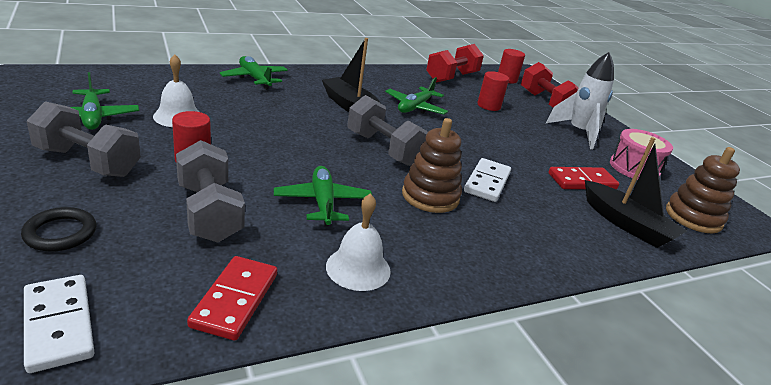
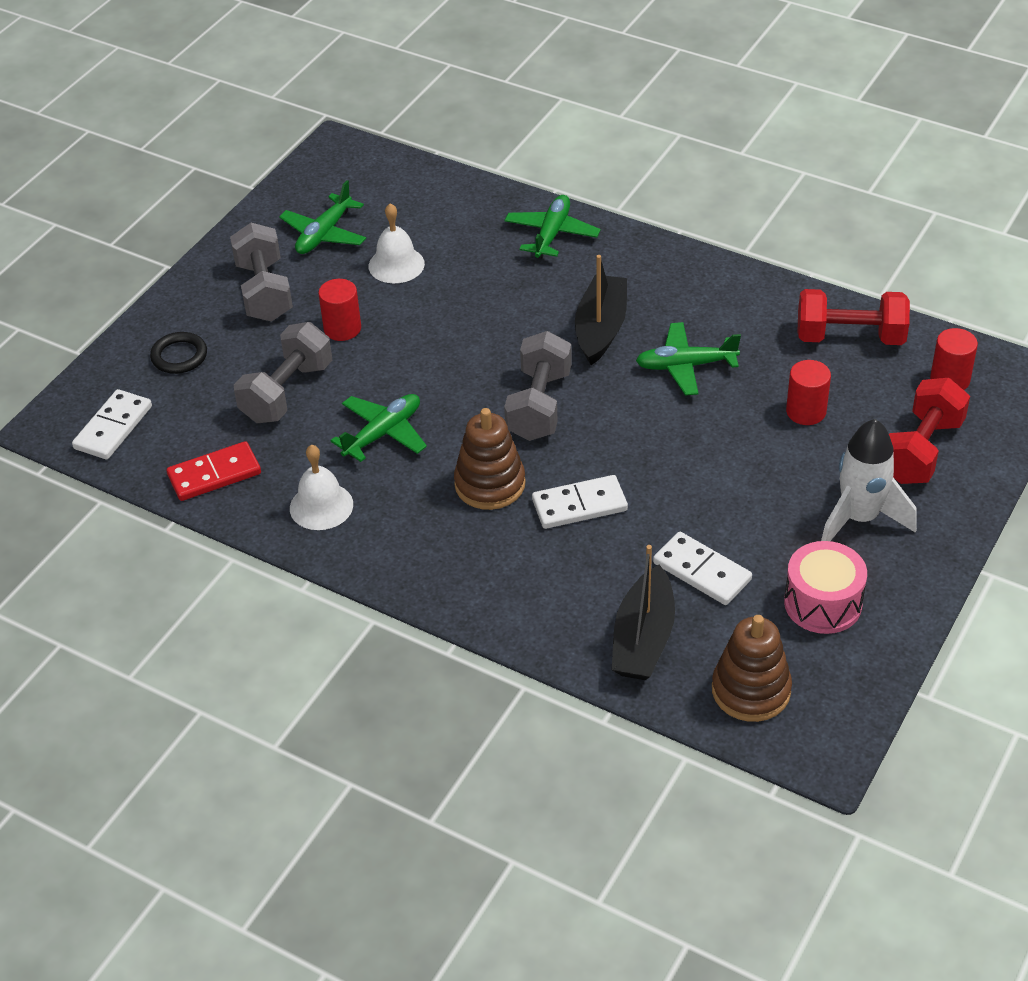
camera: 60 degrees right, 15 degrees up
(582, 181) = (702, 571): red domino -> white domino

